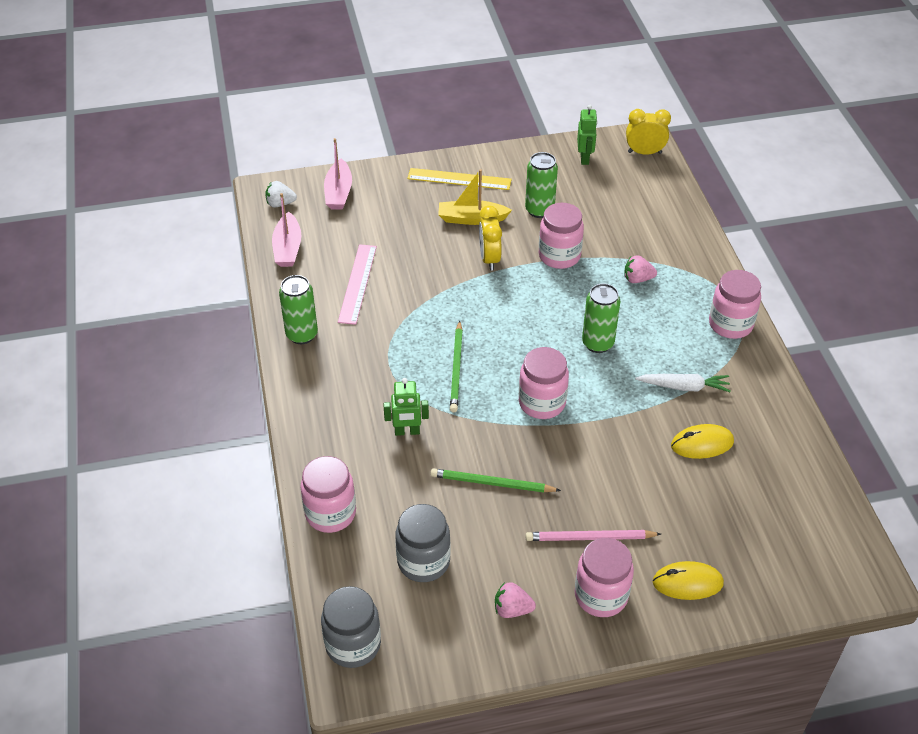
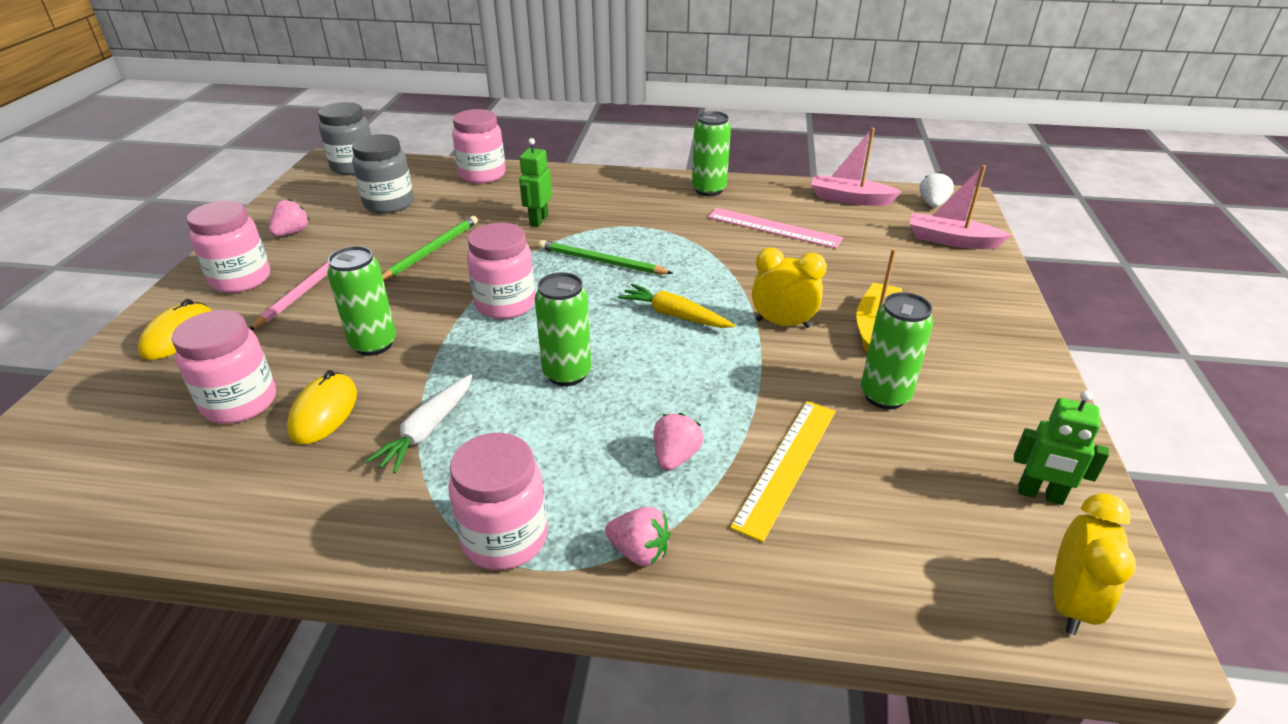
camera: 110 degrees right, 10 degrees down
(459, 179) = (976, 335): yellow ruler -> yellow ruler (786, 465)
(507, 310) = (674, 315): none -> yellow carrot
(559, 256) = (765, 387): pink jar -> pink jar (240, 403)
(627, 455) = (374, 344): none -> green can
(705, 276) = (639, 551): none -> pink strawberry

